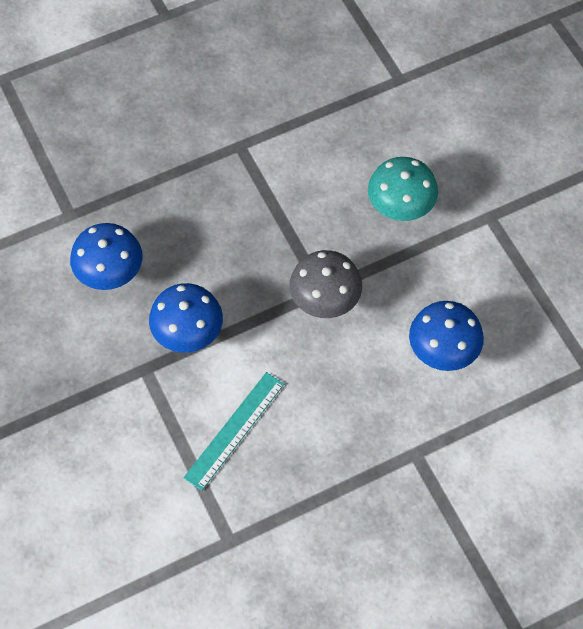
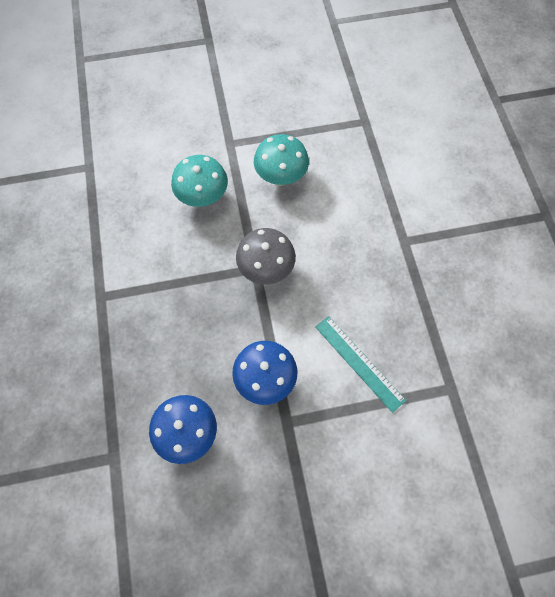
camera: 75 degrees left, 5 degrees up
(442, 352) = (329, 203): blue mushroom -> none
(460, 287) = (281, 177): none -> turquoise mushroom

